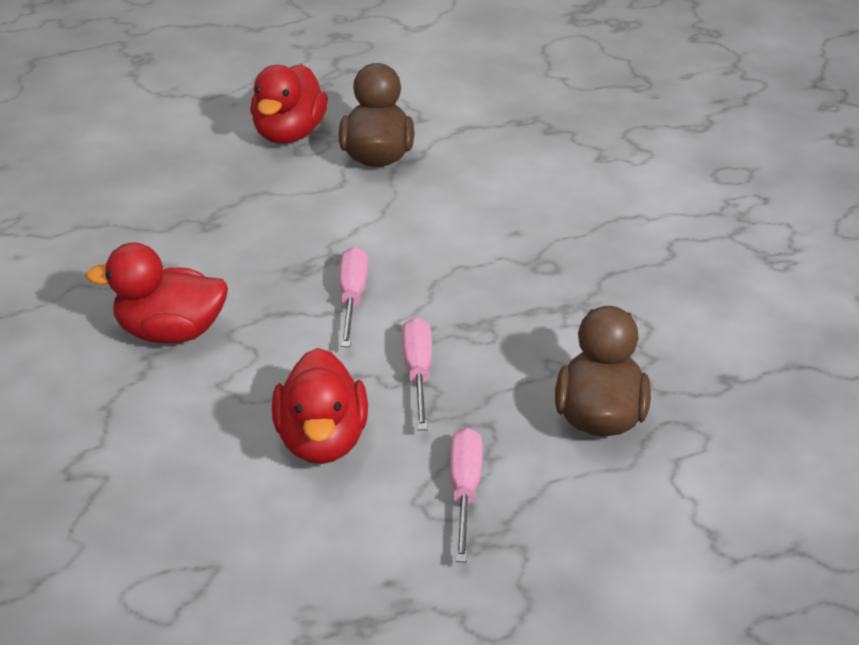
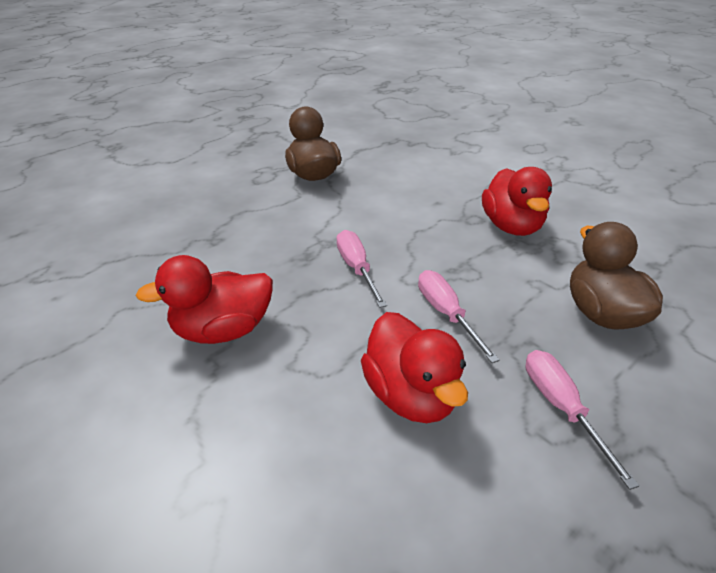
camera: 20 degrees left, 0 degrees up
(289, 134) = (244, 172): red duck -> red duck (511, 226)

